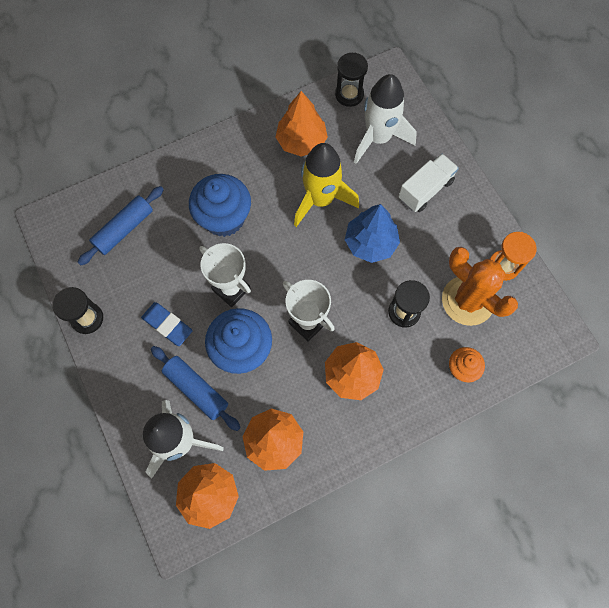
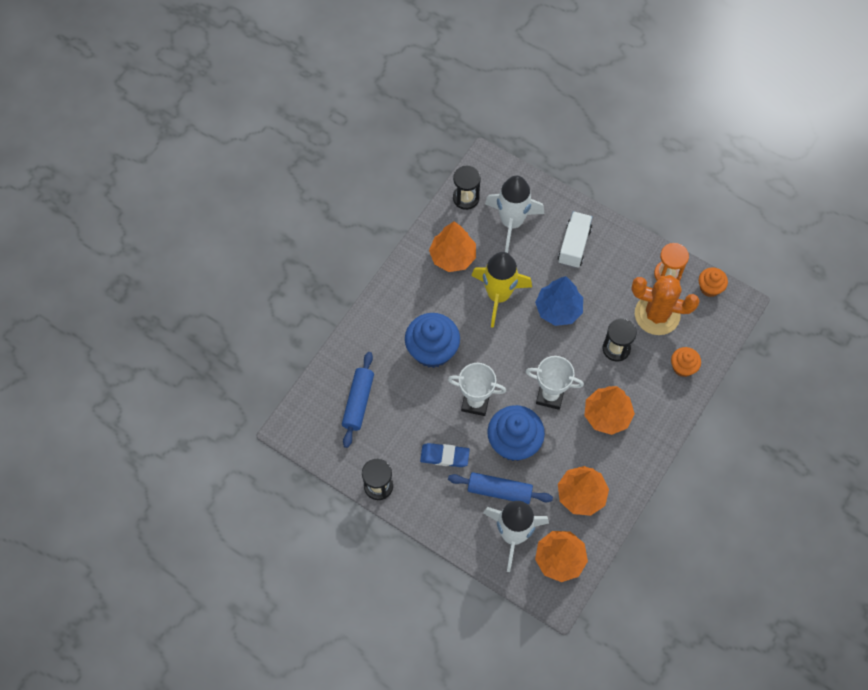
camera: 30 degrees left, 5 degrees down
(540, 303) = (709, 288): none -> orange cupcake

